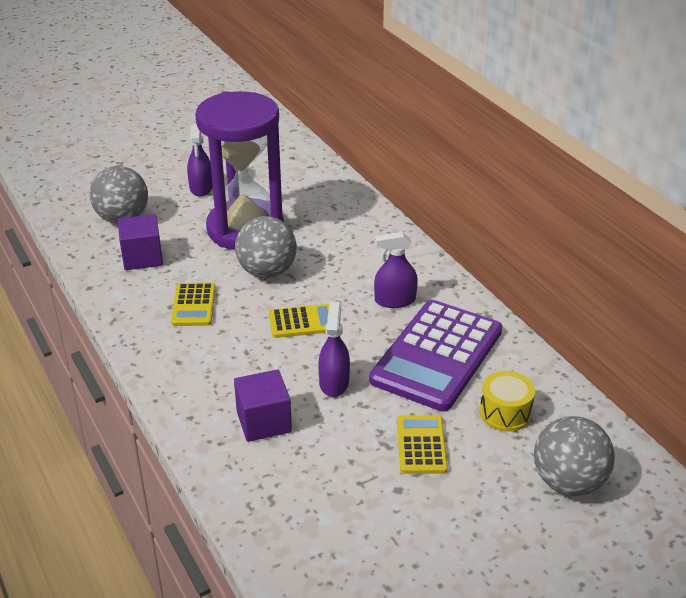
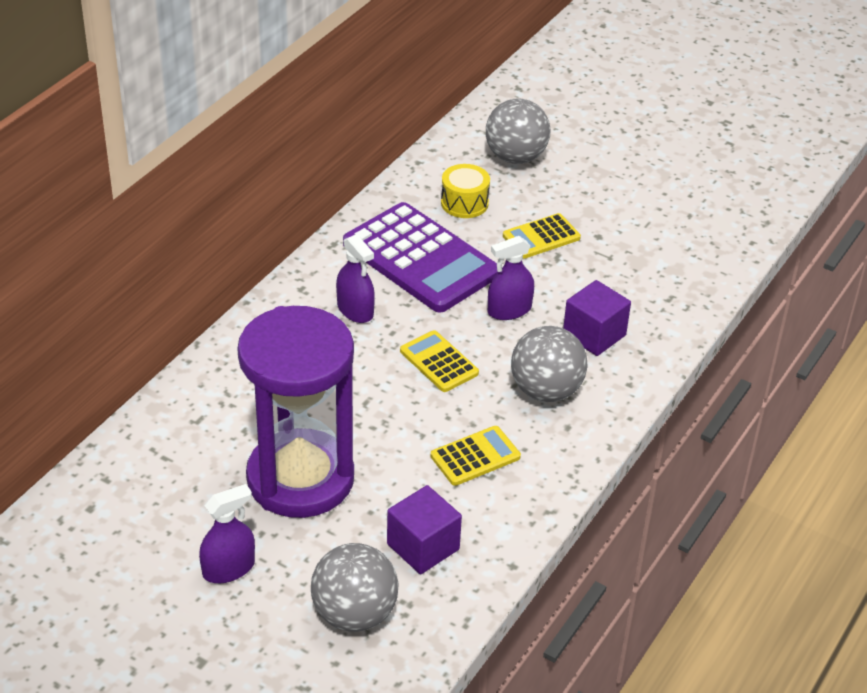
camera: 120 degrees left, 5 degrees up
(267, 271) = (373, 423): grey ball -> grey ball (546, 391)
(437, 356) = (420, 259): purple calculator -> purple calculator turned 45 degrees clockwise

